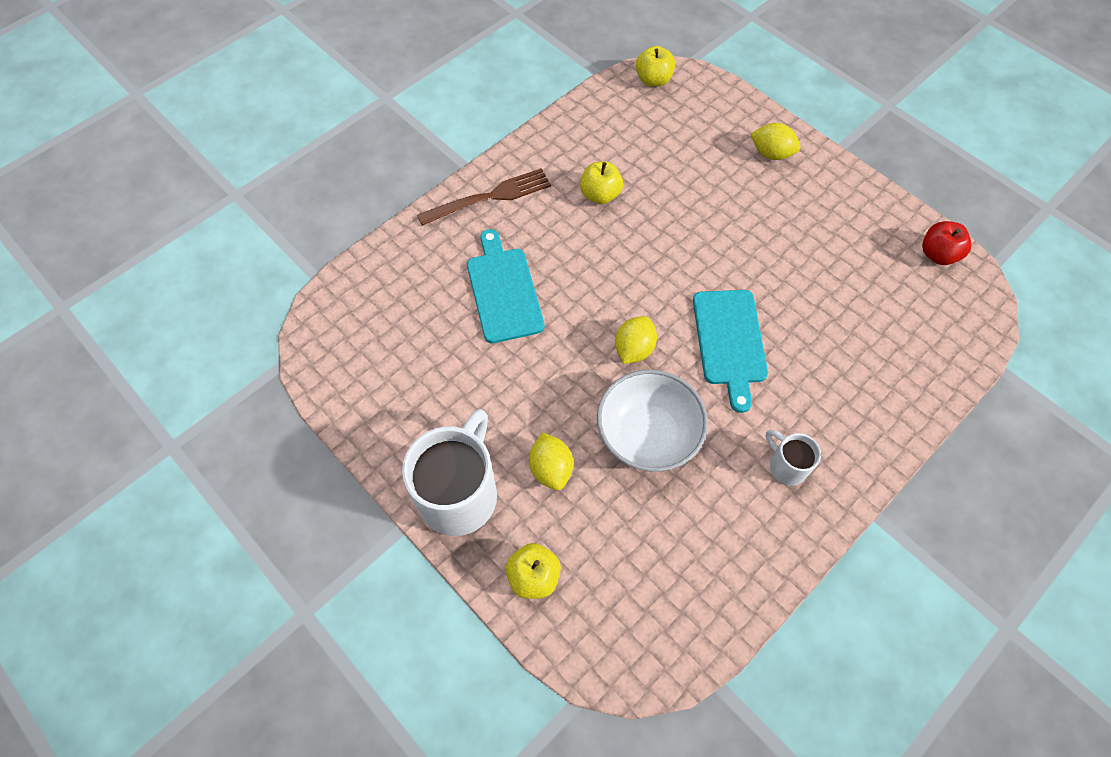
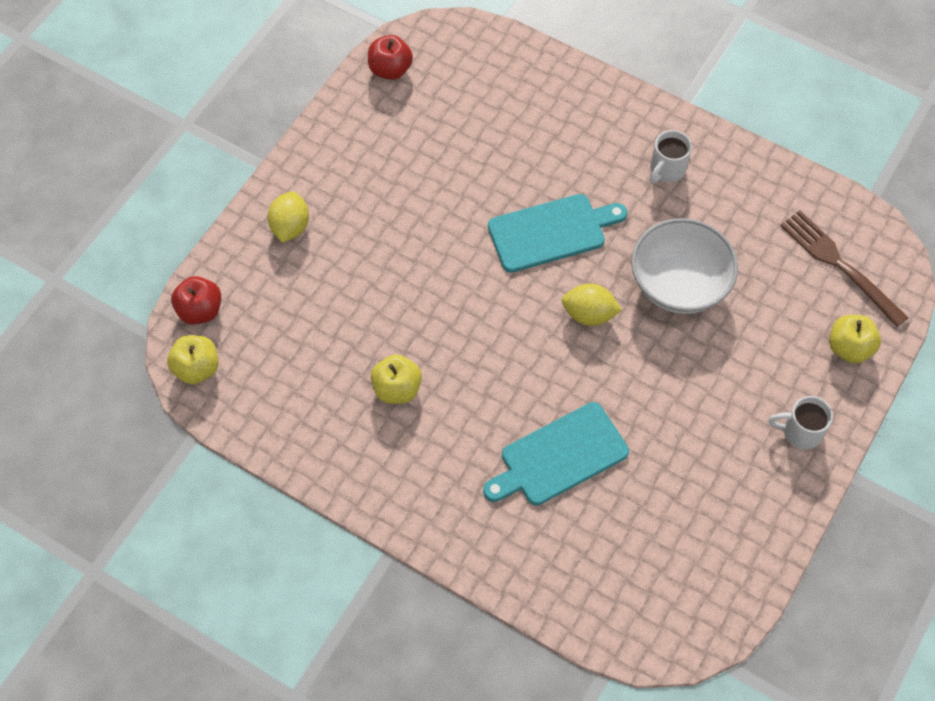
camera: 105 degrees left, 0 degrees up
(460, 493) = (800, 432): white mug -> white mug, size x0.49
(490, 197) = (433, 508): brown fork -> brown fork (839, 265)
(551, 469) = (744, 359): yellow lemon -> none
(703, 88) = (200, 310): none -> red apple

